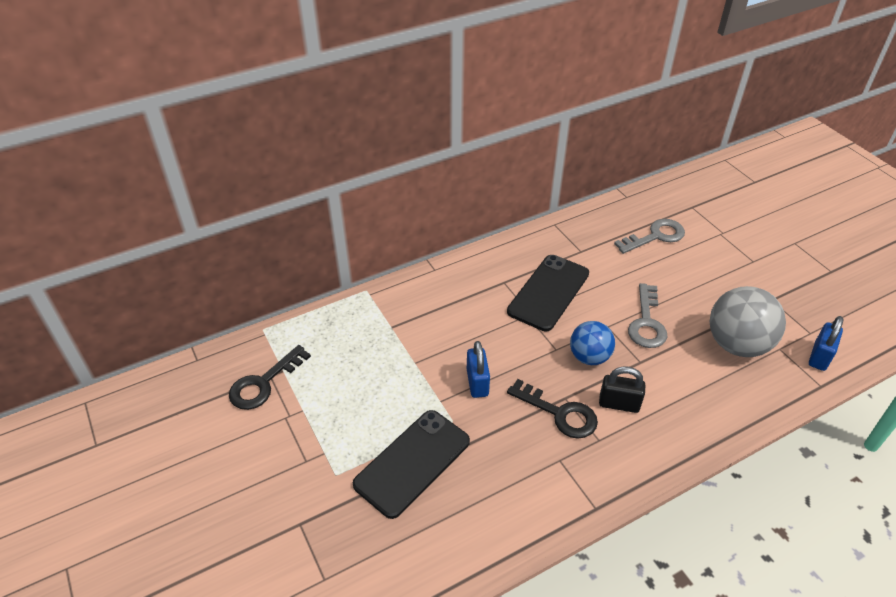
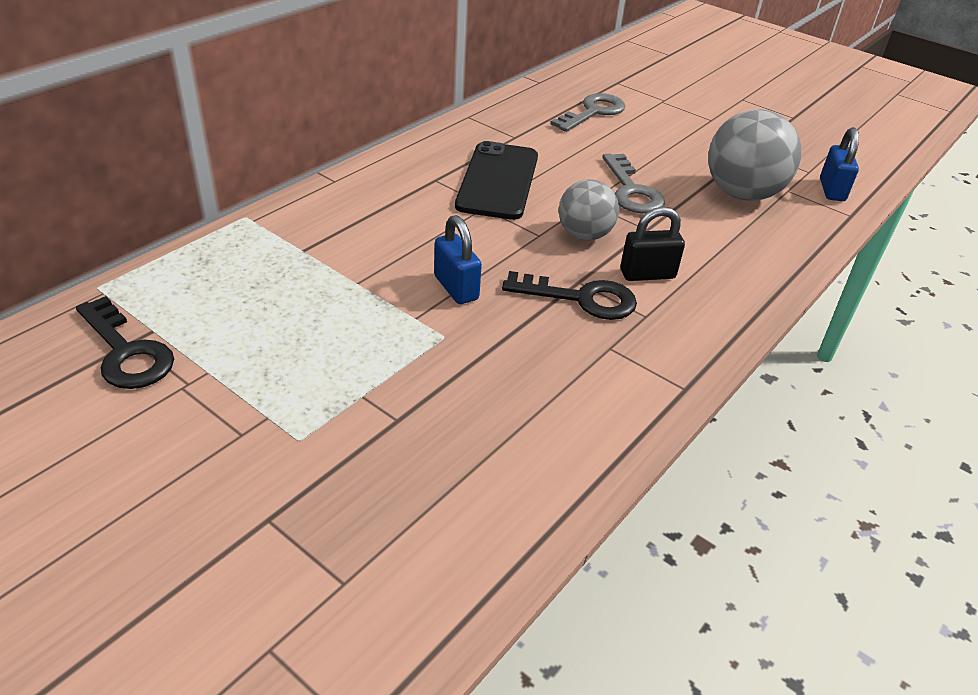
camera: 25 degrees left, 5 degrees down
(264, 383) = (126, 352): black key -> black key turned 60 degrees counterclockwise
(412, 462) = (411, 397): black phone -> none
(589, 357) = (584, 235): blue ball -> grey ball

